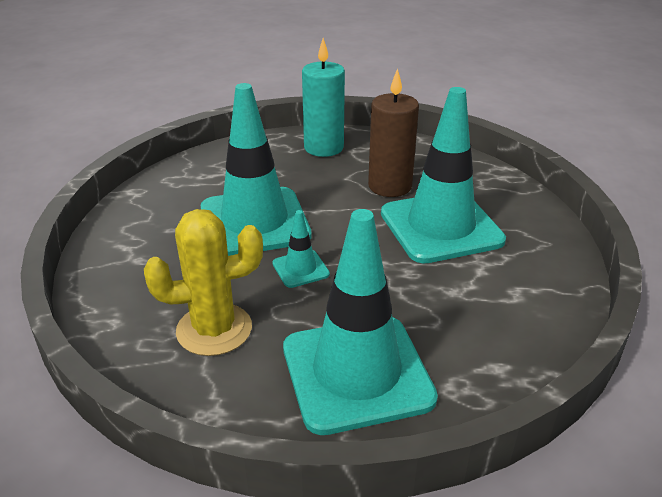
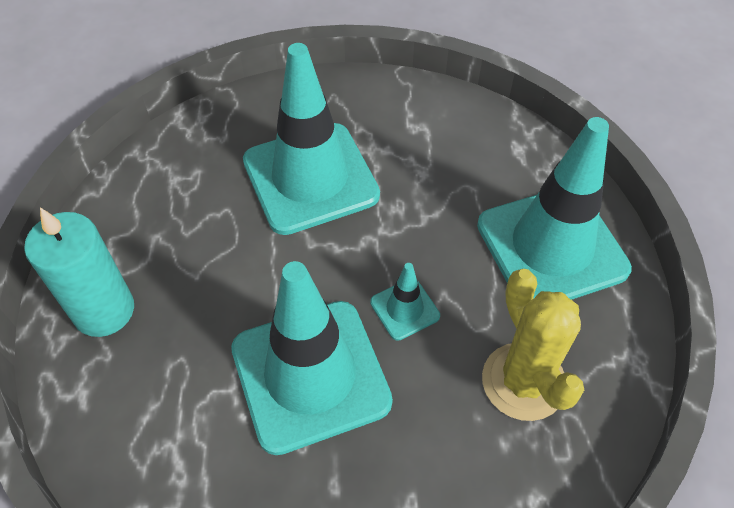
camera: 95 degrees left, 20 degrees up
(390, 186) = (220, 226): brown candle -> none

